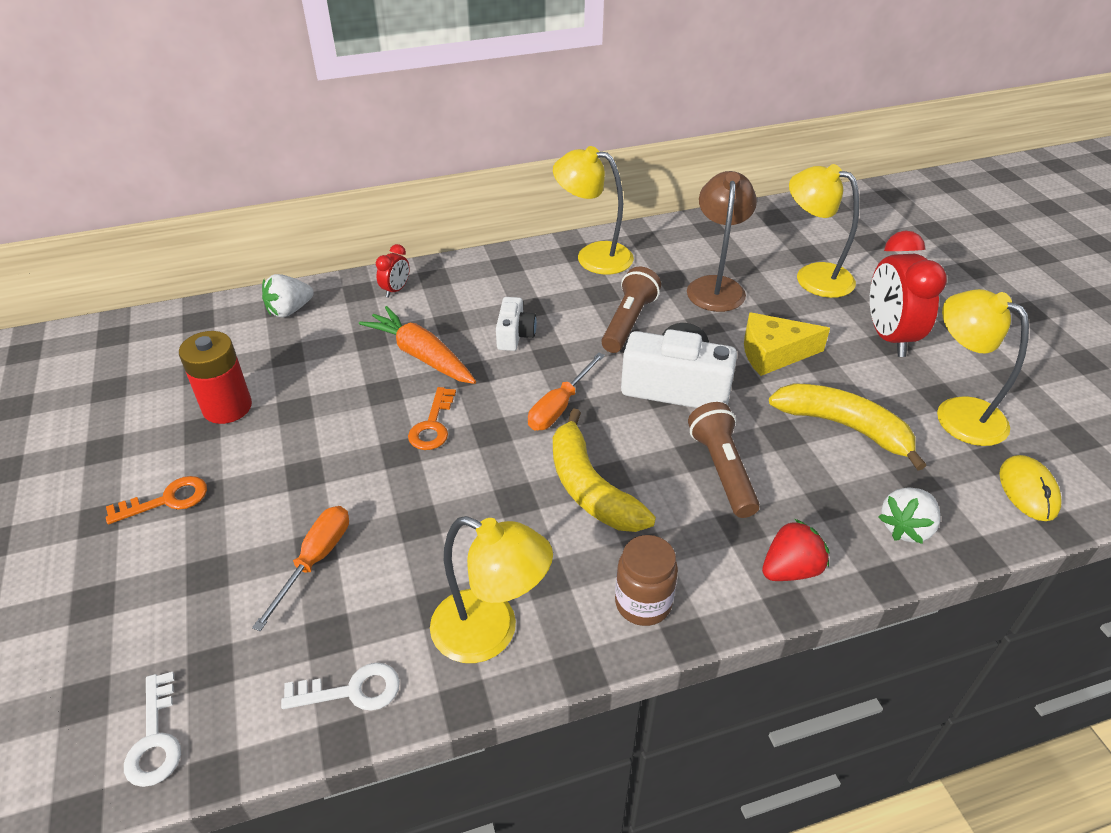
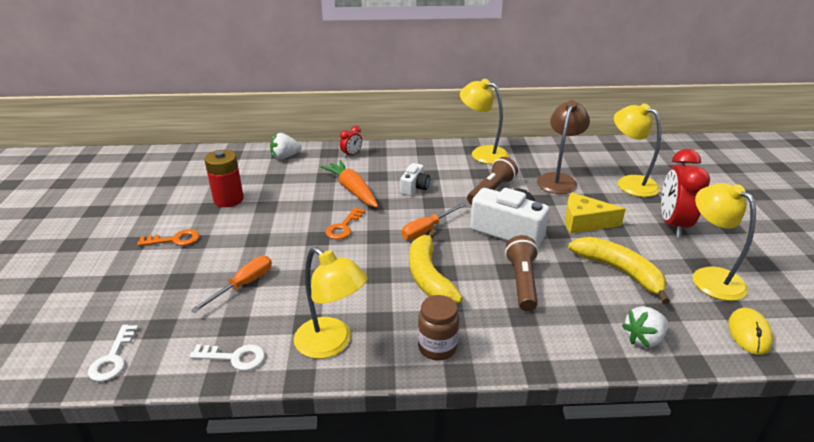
camera: 15 degrees right, 10 degrees down
(790, 569) = (548, 348): red strawberry -> none

